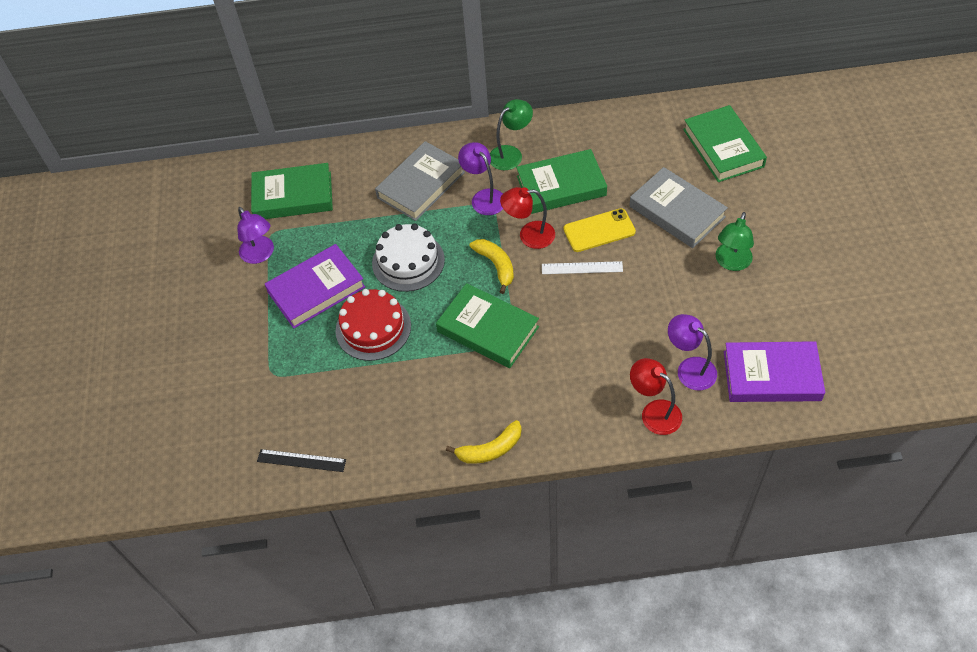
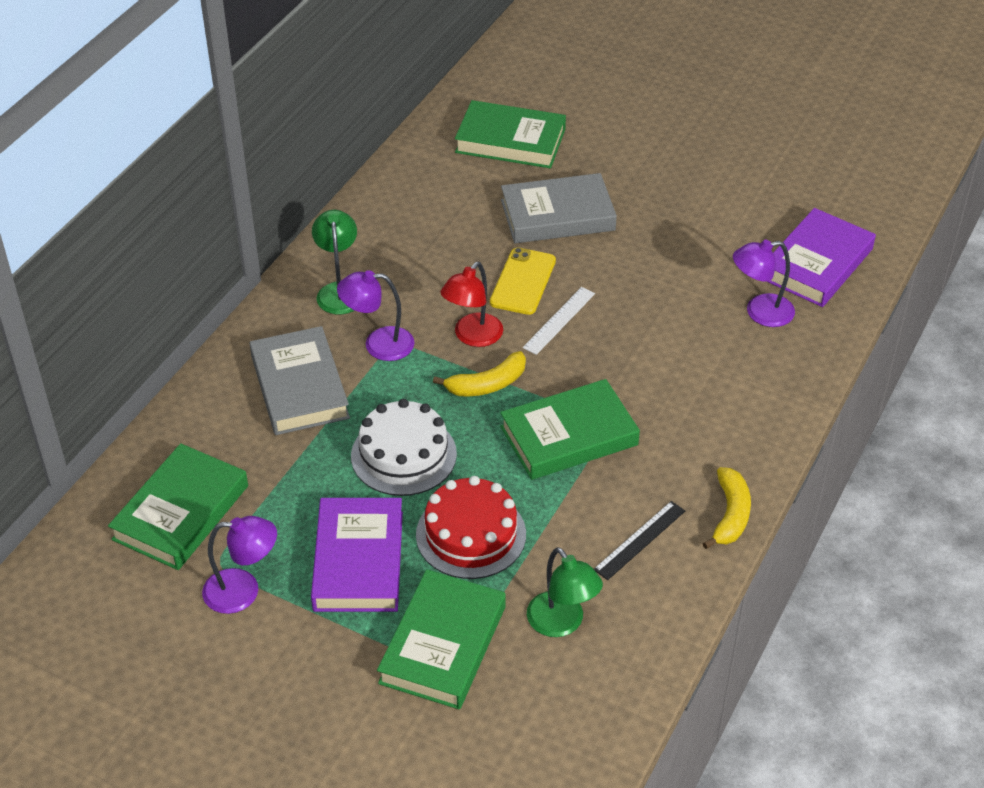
camera: 60 degrees left, 10 degrees down
(301, 460) = (603, 696): black ruler -> black ruler (640, 540)
(496, 266) = (487, 384): yellow banana -> yellow banana turned 150 degrees clockwise
(561, 186) = (431, 277): green book -> green book (443, 644)
(654, 412) = (790, 365): red lamp -> none
(731, 263) = (660, 215): green lamp -> green lamp (562, 623)

